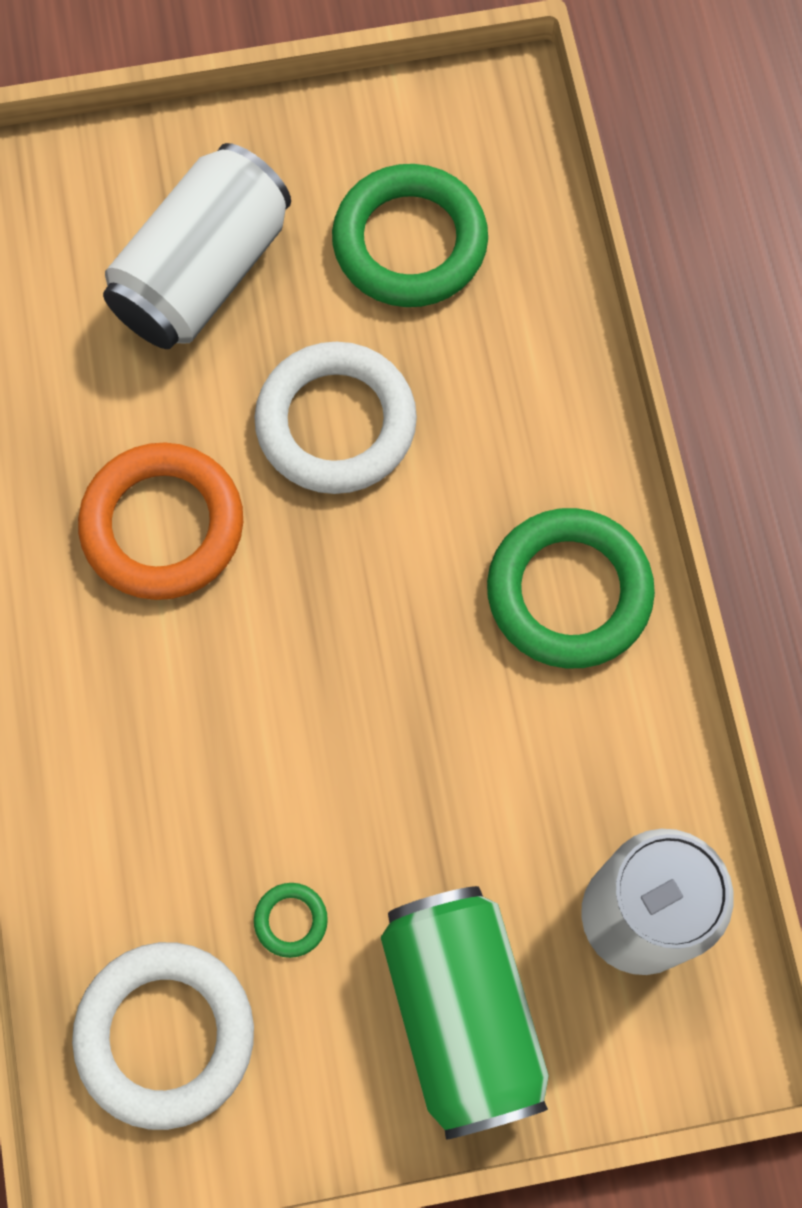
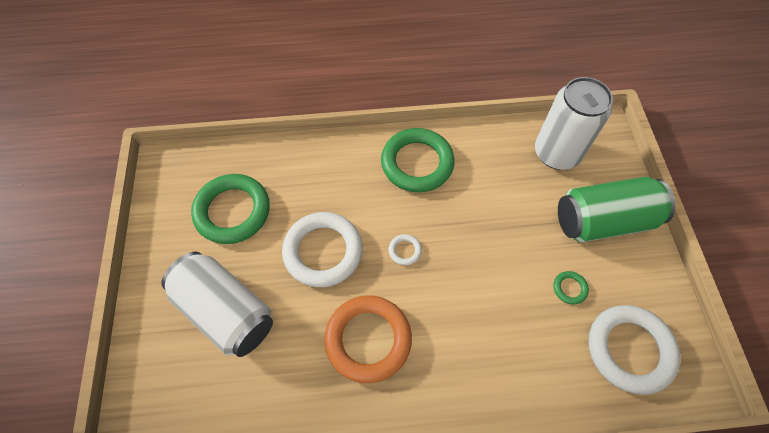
camera: 85 degrees left, 10 degrees down
(351, 580) = (405, 250): none -> white ring

